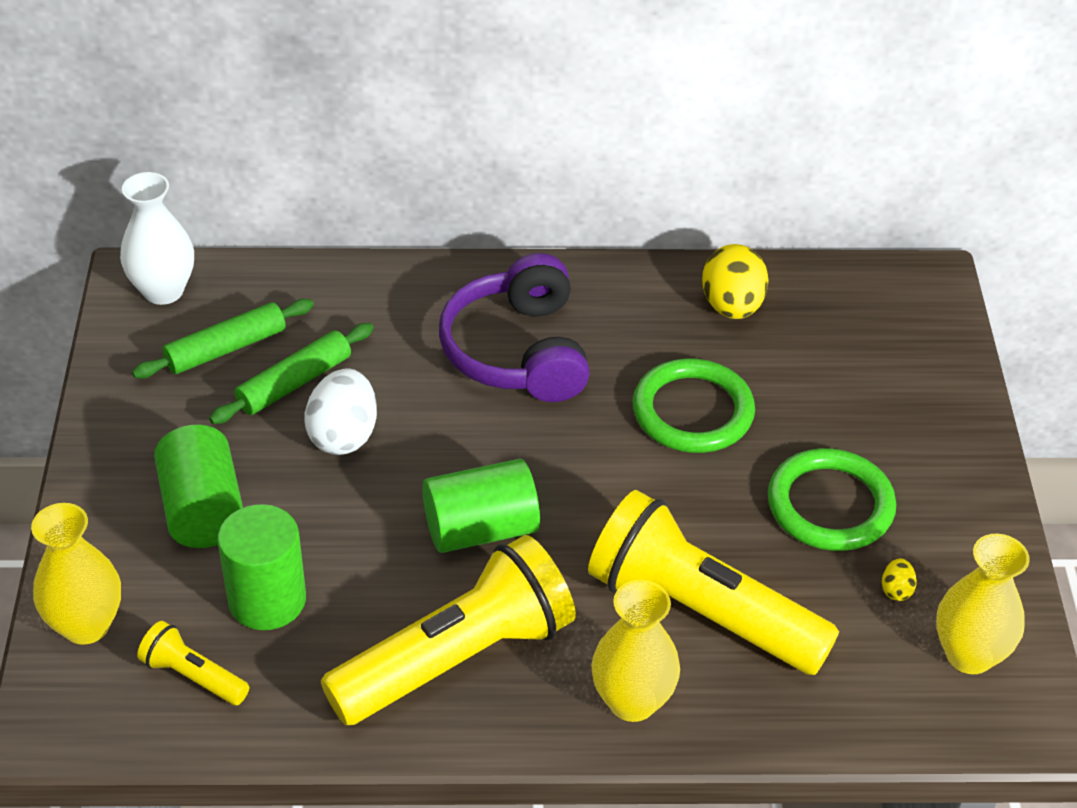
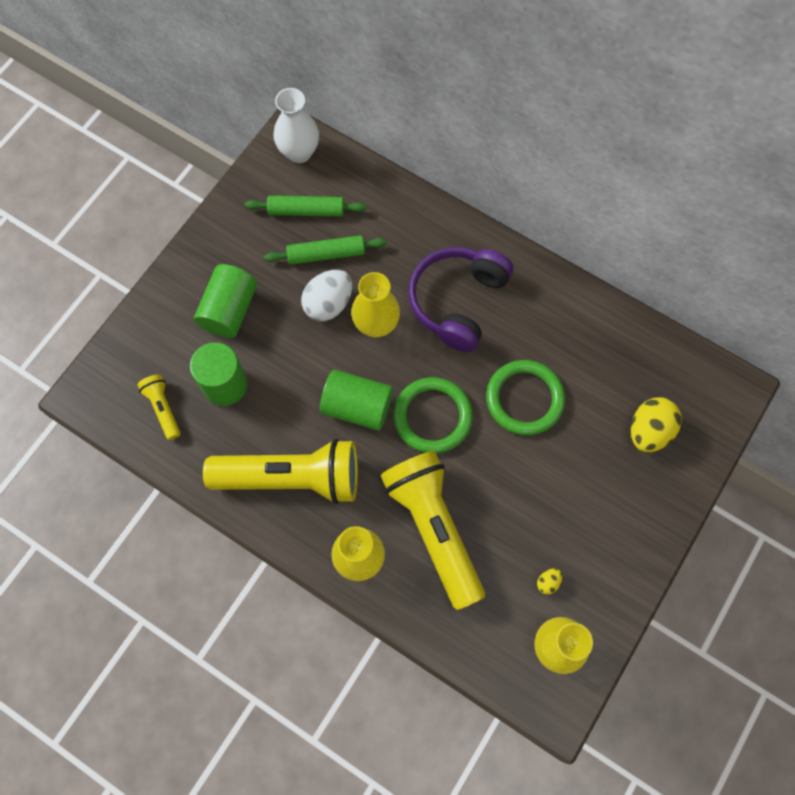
camera: 35 degrees right, 25 degrees up
(86, 625) = (133, 347): yellow vase -> yellow vase (376, 325)
(732, 306) = (601, 340): yellow egg -> yellow egg (649, 431)
(830, 505) = (554, 506): green ring -> green ring (432, 416)

